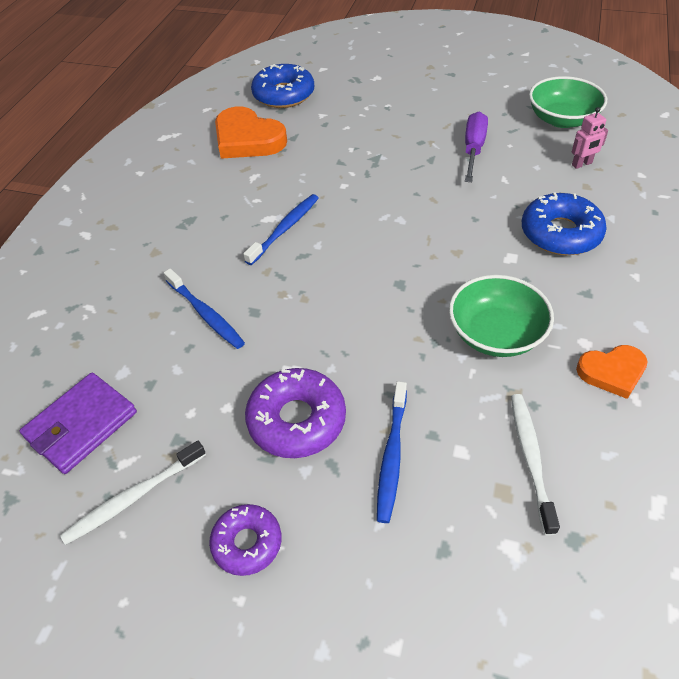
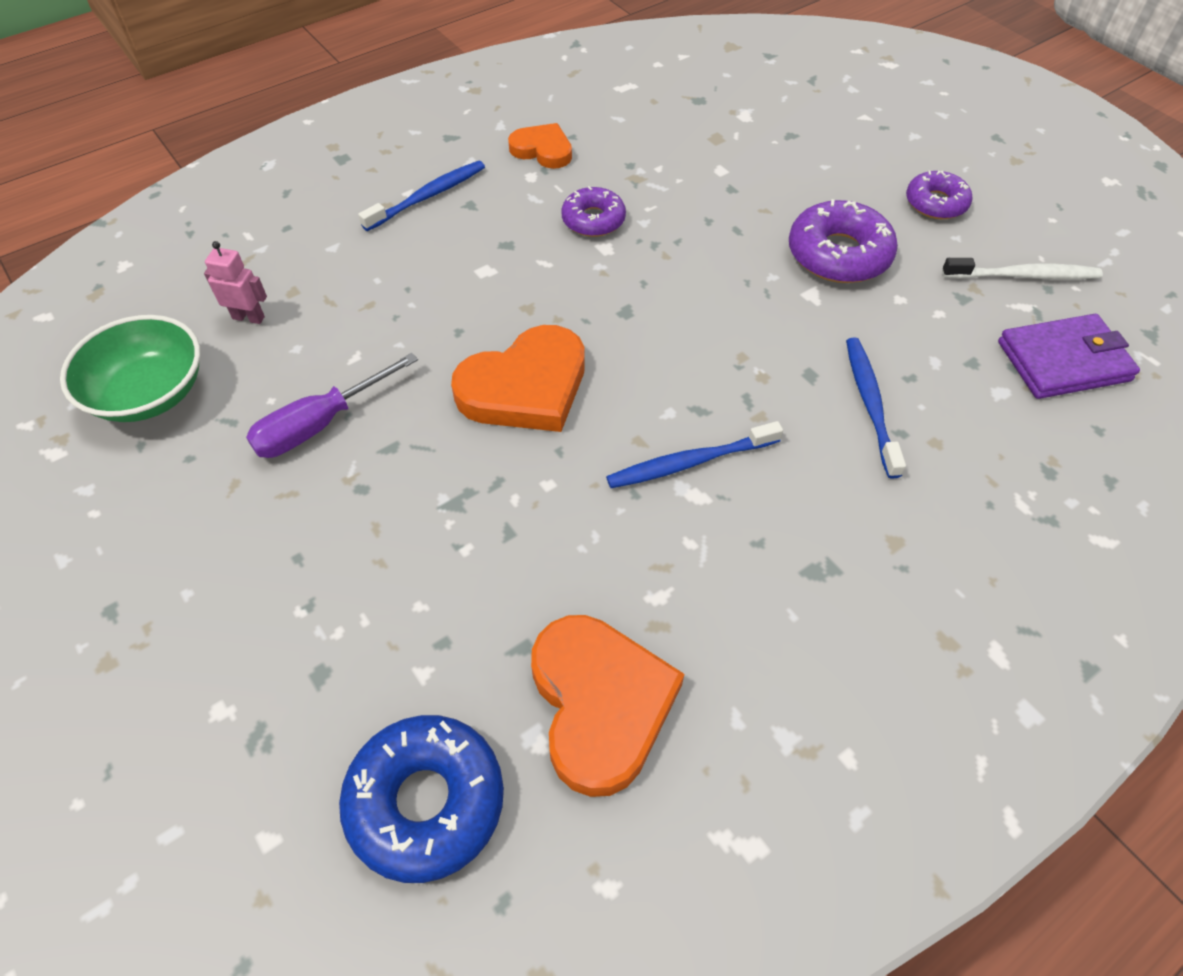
camera: 145 degrees left, 5 degrees up
(392, 455) = (777, 193): blue toothbrush -> blue toothbrush (427, 197)
(404, 214) = (525, 387): none -> orange heart
(496, 334) = (593, 220): green bowl -> purple donut
(531, 459) = (675, 141): white toothbrush -> none
(560, 233) = (404, 262): blue donut -> none

